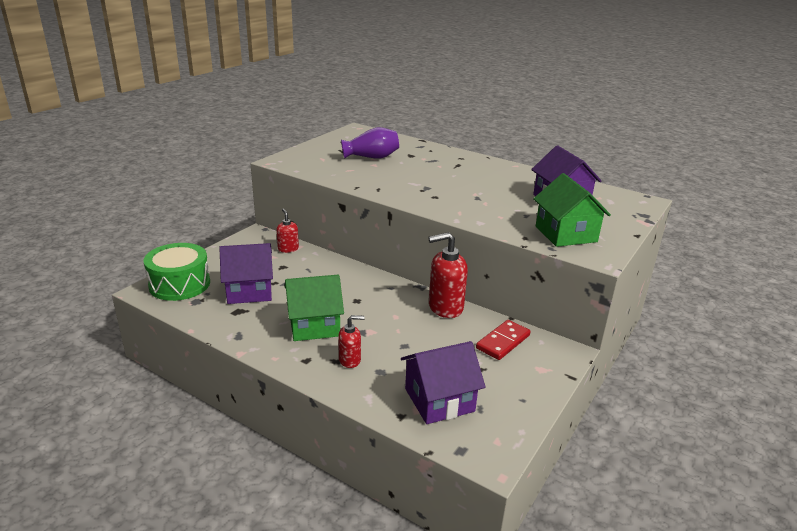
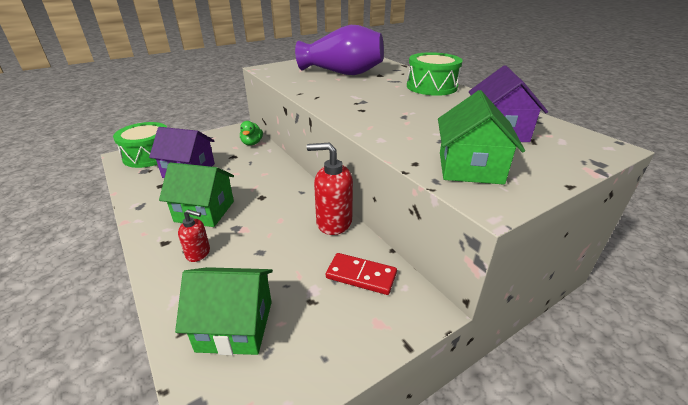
camera: 25 degrees right, 5 degrees up
(288, 249) = (252, 143): red soap dispenser -> green duck
(371, 157) = (342, 73): purple vase -> purple vase, size x1.62
(439, 400) = (235, 326): purple house -> green house
(472, 163) = (431, 87): none -> green drum
(503, 342) = (361, 276): red domino -> red domino turned 45 degrees clockwise

